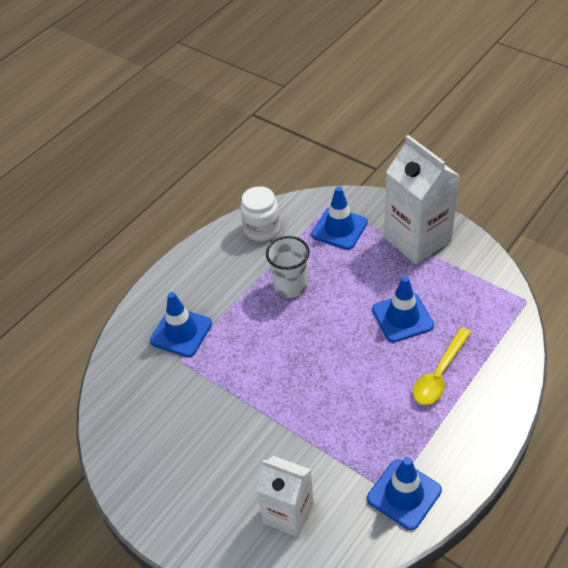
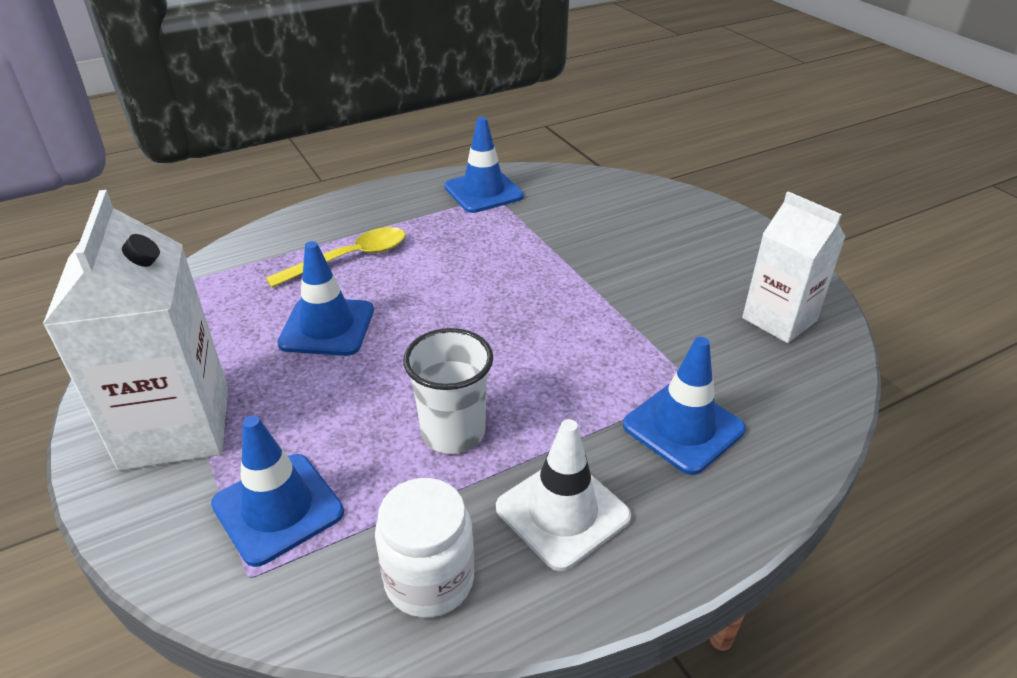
camera: 160 degrees left, 10 degrees down
(223, 271) = (562, 512): none -> white traffic cone
(288, 513) = (610, 210): white carton -> white carton (779, 319)

